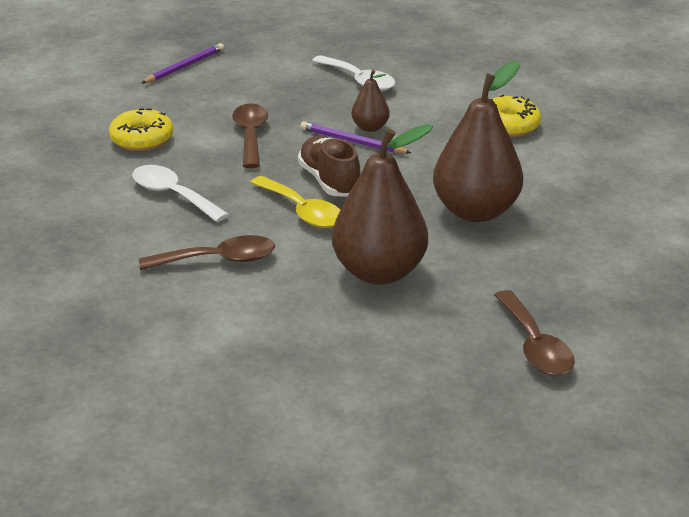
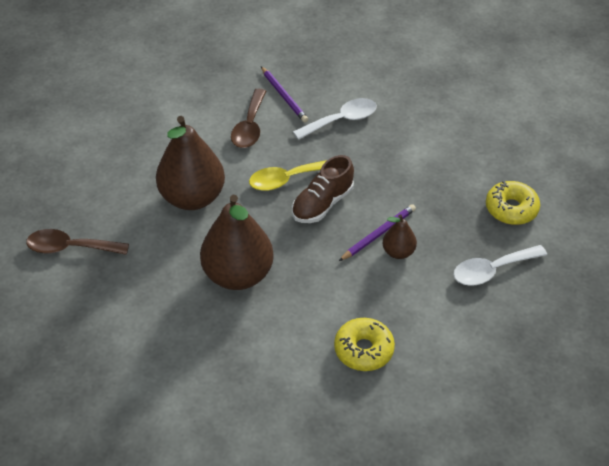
camera: 110 degrees right, 15 degrees up
(142, 139) = (430, 118): yellow donut -> yellow donut (511, 209)
(184, 66) = (555, 163): purple pencil -> purple pencil (284, 96)
(250, 135) = (413, 177): brown spoon -> none
(329, 181) = (322, 204): brown shoe -> brown shoe turned 135 degrees clockwise

